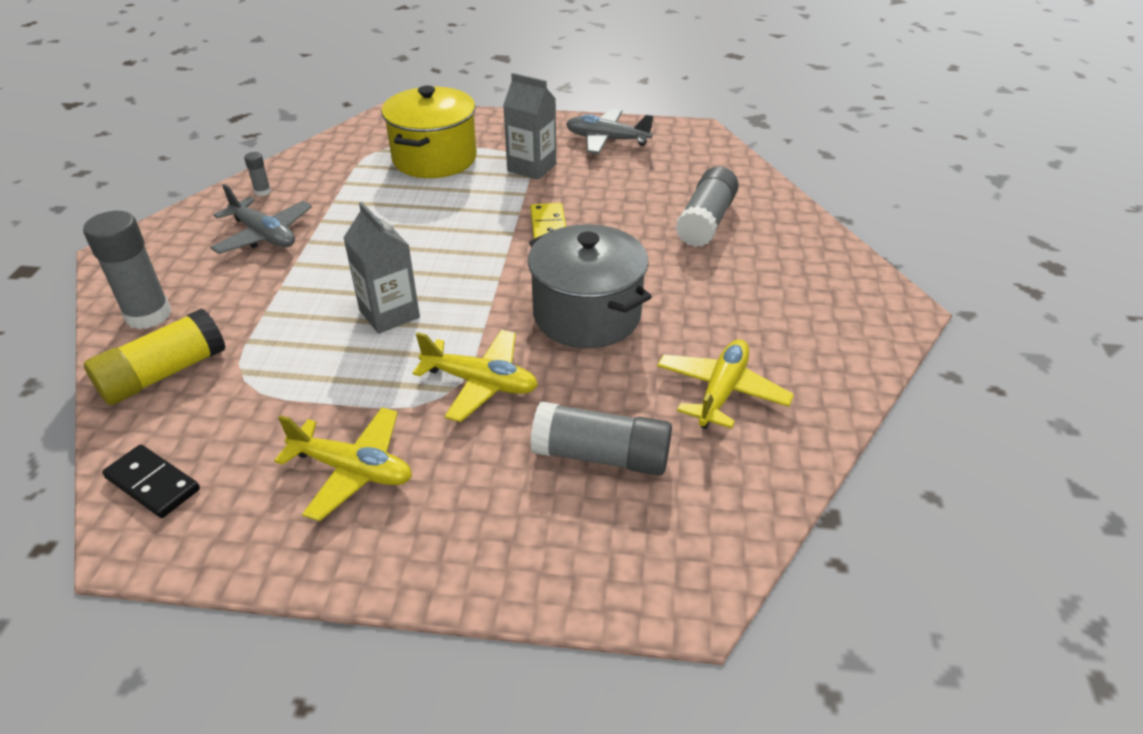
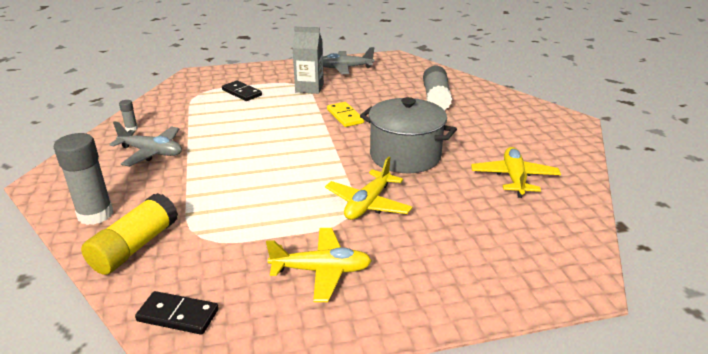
camera: 20 degrees left, 10 degrees down
(389, 314) = (277, 179): grey carton -> none
(434, 158) = (241, 93): yellow pot -> black domino
(480, 383) = (368, 204): yellow plane -> yellow plane turned 120 degrees clockwise
(601, 456) = (473, 225): grey glue stick -> none

